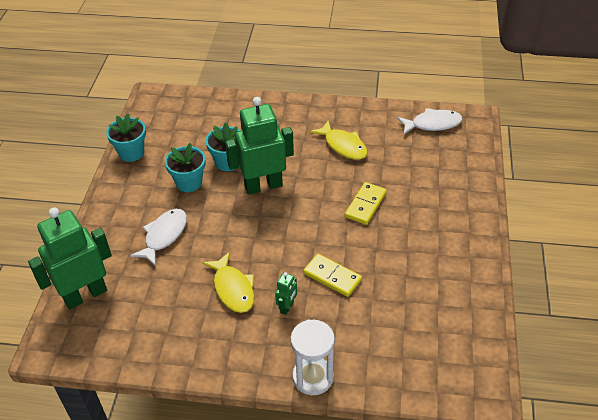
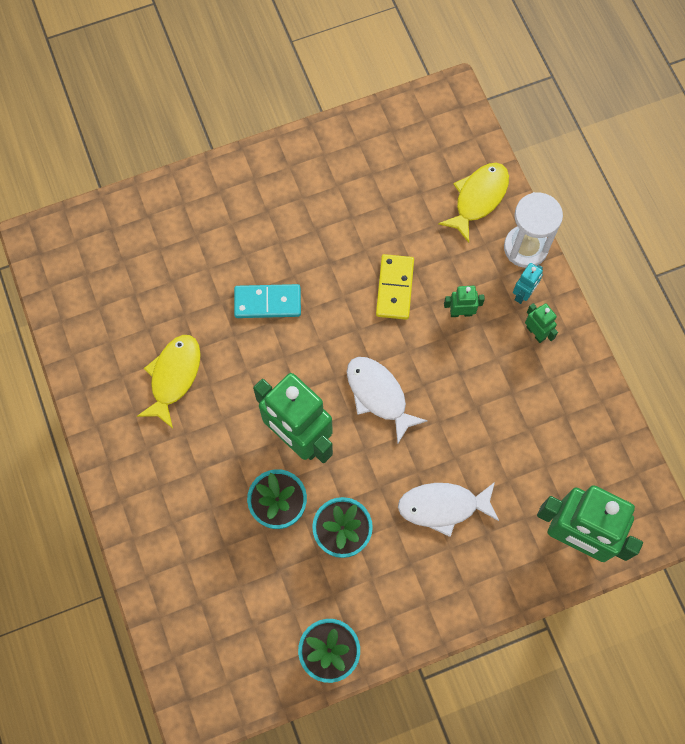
camera: 120 degrees left, 25 degrees up
(233, 289) = (470, 381): yellow fish -> yellow fish (478, 198)
(239, 347) = (536, 333): none -> green robot
(275, 355) = (523, 294): none -> turquoise robot
(365, 205) = (267, 302): yellow domino -> turquoise domino
(433, 124) = (76, 286): white fish -> white fish (378, 395)

